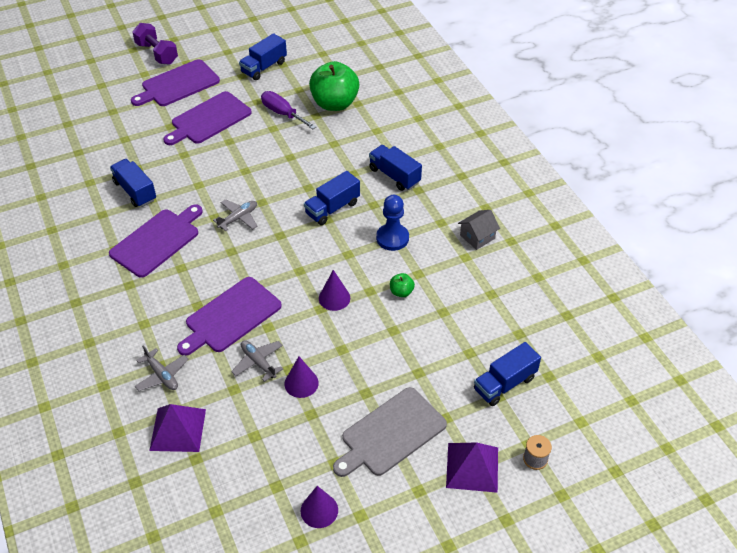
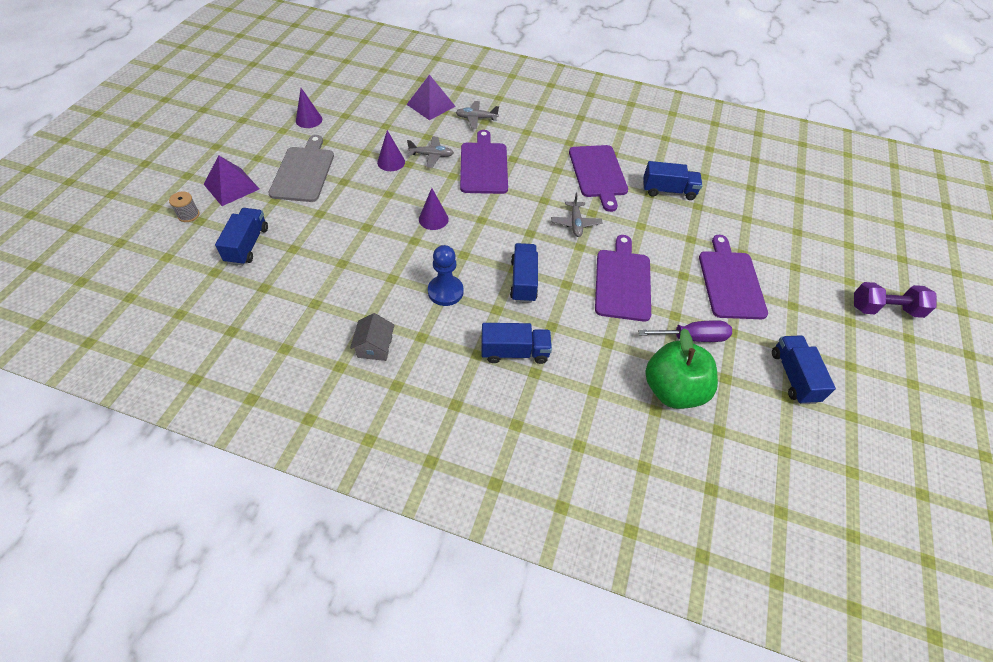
camera: 130 degrees right, 5 degrees up
(178, 84) = (810, 293): purple cutting board -> purple cutting board (622, 282)
(401, 292) = (390, 255): green apple -> none

